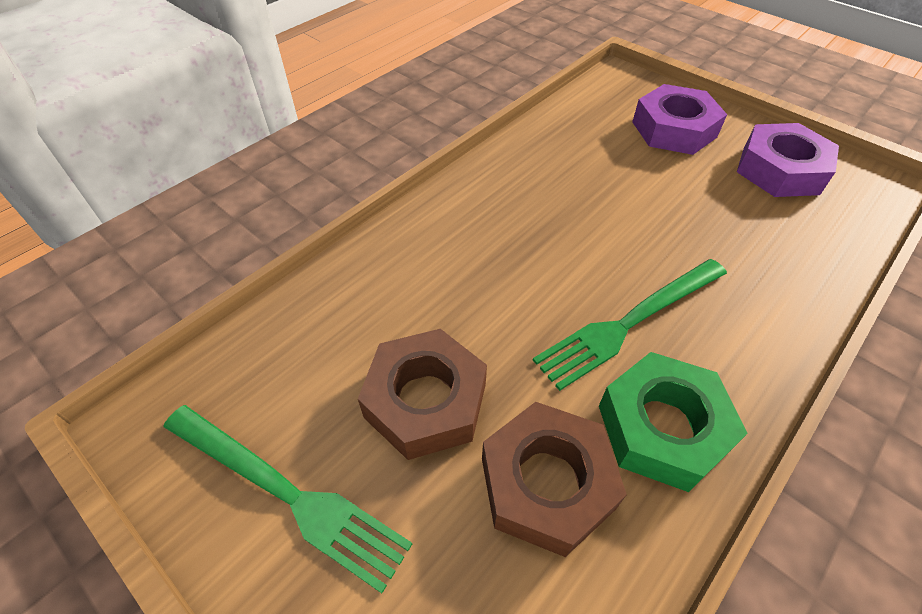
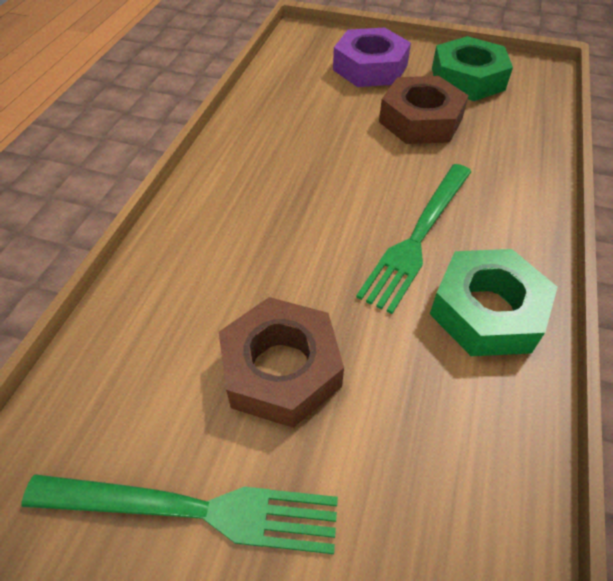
camera: 25 degrees left, 0 degrees up
(546, 483) = (422, 394): brown nut -> brown nut (420, 120)
(780, 170) = (467, 79): purple nut -> green nut

